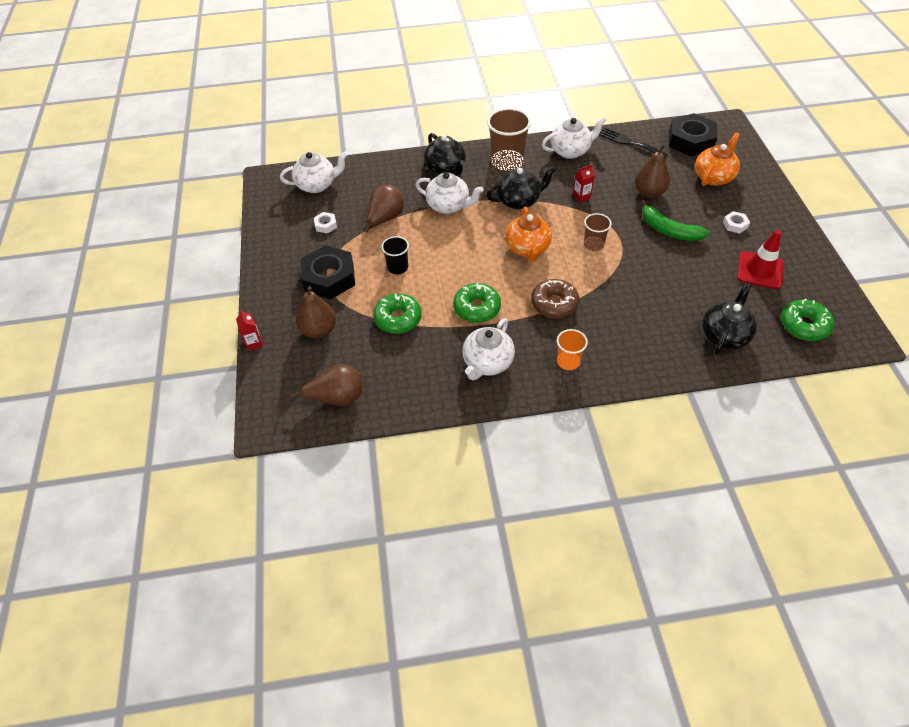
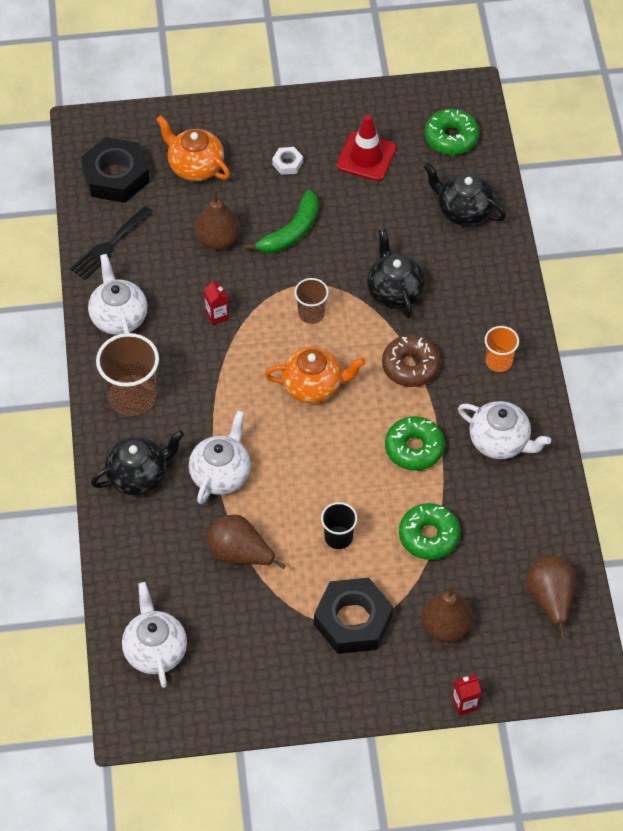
camera: 90 degrees left, 5 degrees up
(326, 225) = (247, 632): white nut -> none
(519, 201) = (219, 388): black teapot -> black teapot (394, 291)

